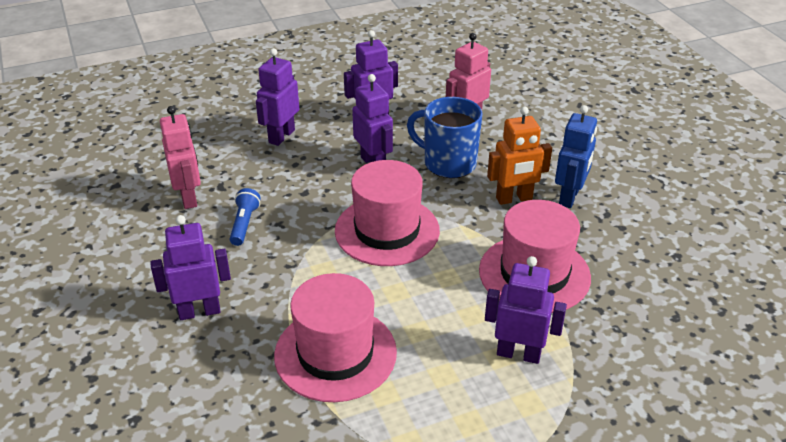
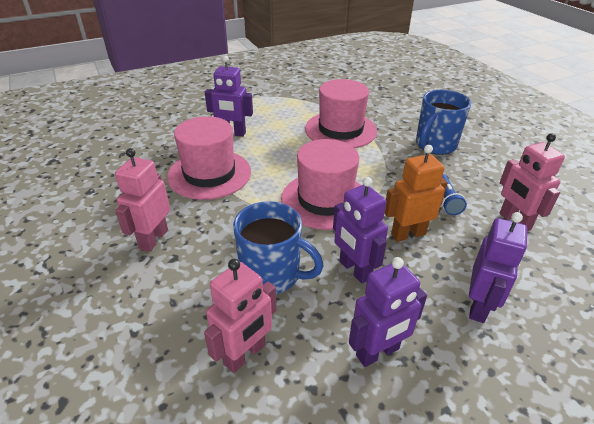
camera: 175 degrees right, 0 degrees up
(199, 311) = (435, 145): purple robot -> blue mug
(514, 199) = (209, 235): orange robot -> orange robot (408, 234)
(569, 197) = (153, 239): blue robot -> pink robot

